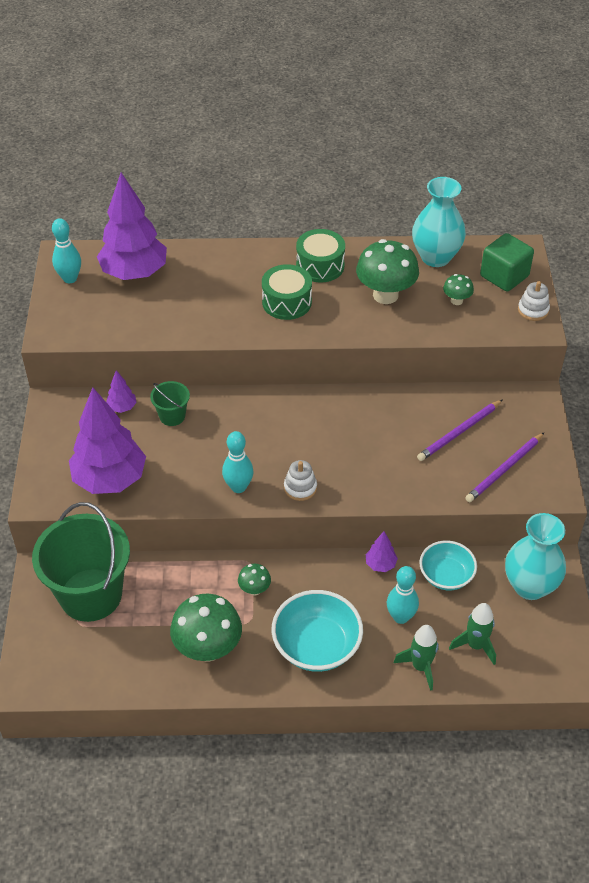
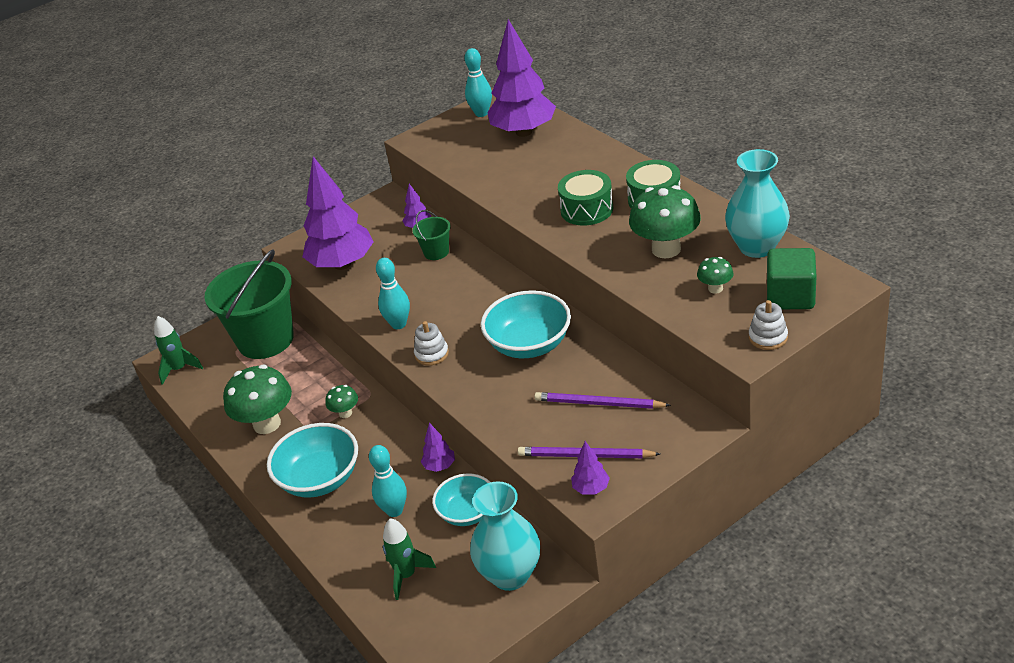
camera: 60 degrees right, 10 degrees down
(354, 429) = (529, 344): none -> turquoise bowl
(420, 667) = (352, 552): green rocket -> green rocket (179, 369)
(539, 485) = (591, 488): none -> purple tree

